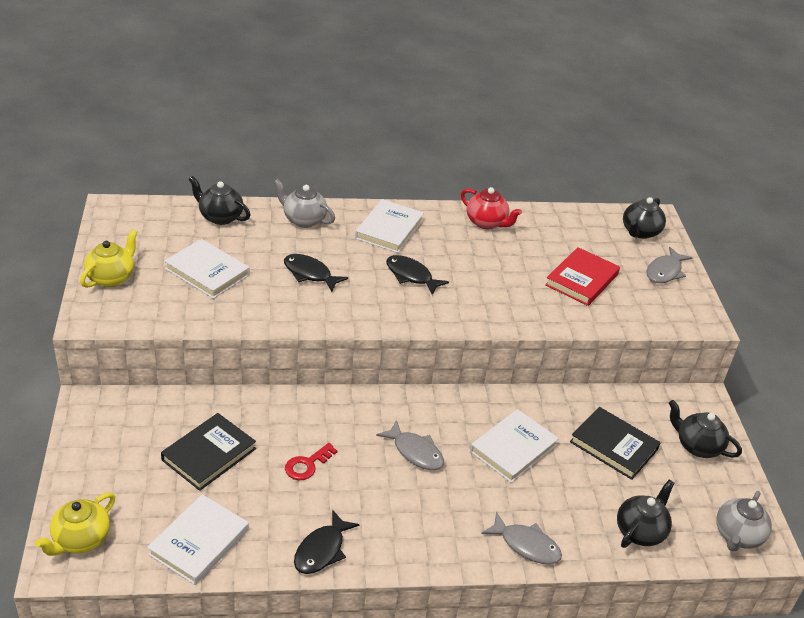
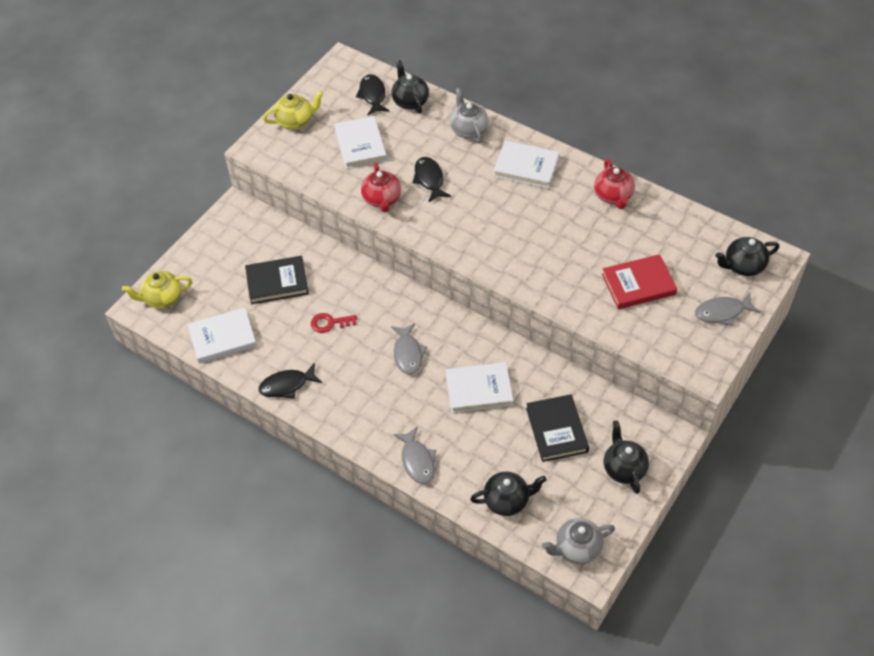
camera: 45 degrees right, 15 degrees up
(280, 310) = (382, 199): none -> red teapot
(389, 229) = (526, 167): white book -> white book turned 45 degrees clockwise
(411, 276) = (502, 216): black fish -> black fish (372, 95)

